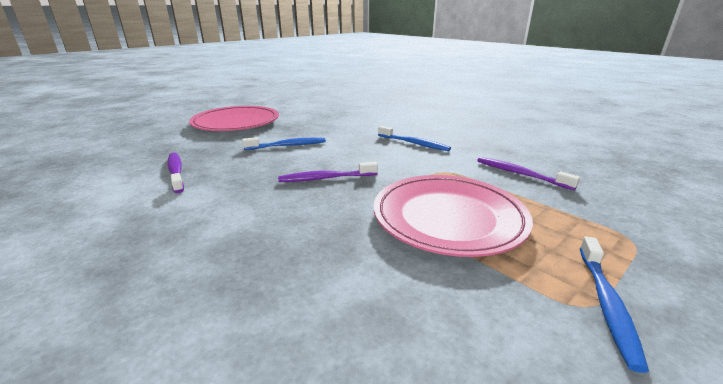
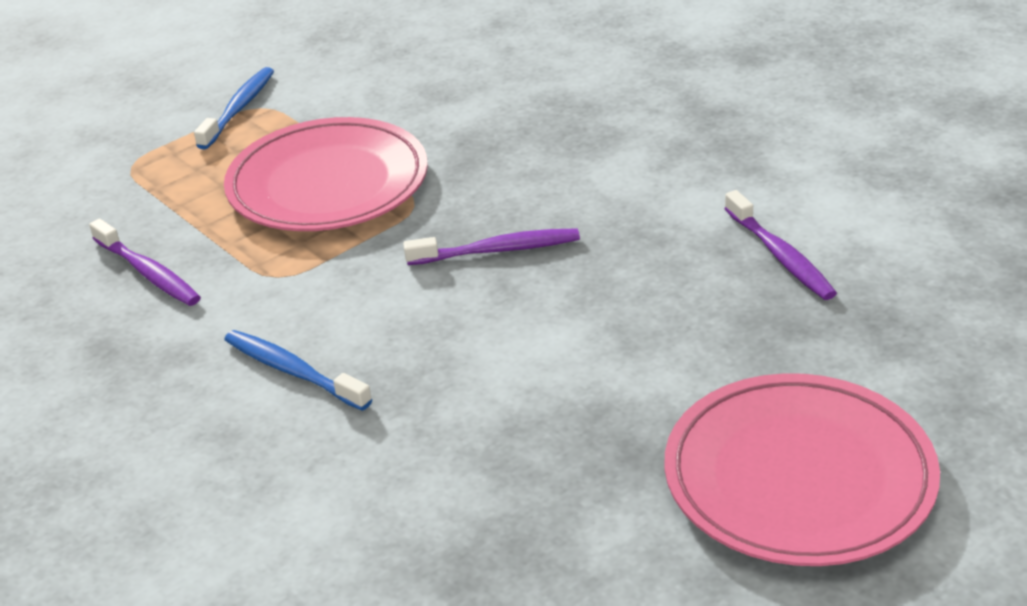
camera: 175 degrees left, 10 degrees up
(287, 146) = (598, 353): blue toothbrush -> none

